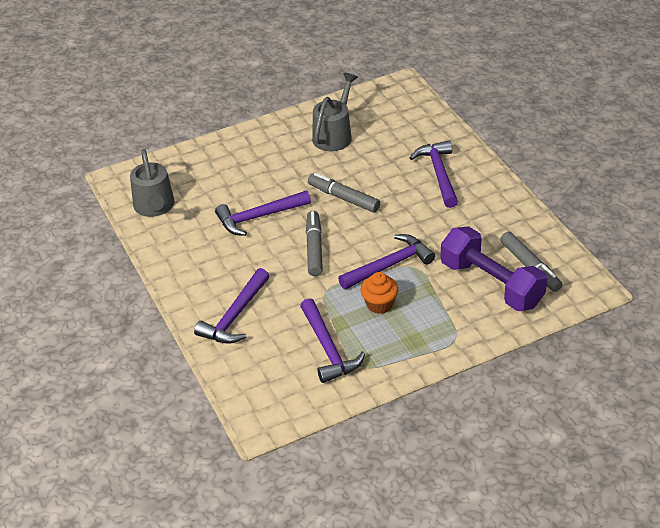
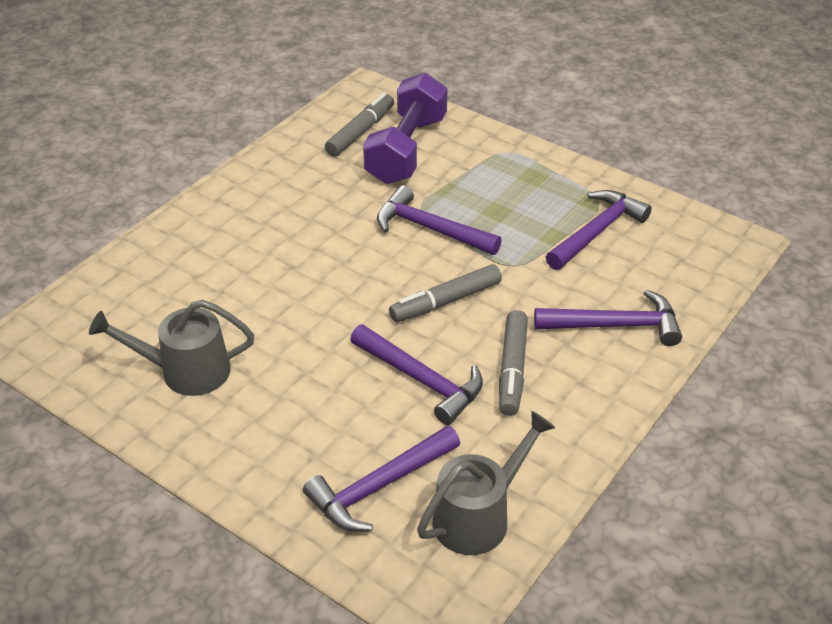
camera: 120 degrees left, 0 degrees up
(343, 198) = (329, 310): grey marker -> grey marker (512, 369)
(379, 304) = (499, 216): orange cupcake -> none
(439, 174) = (229, 240): purple hammer -> purple hammer (379, 486)

